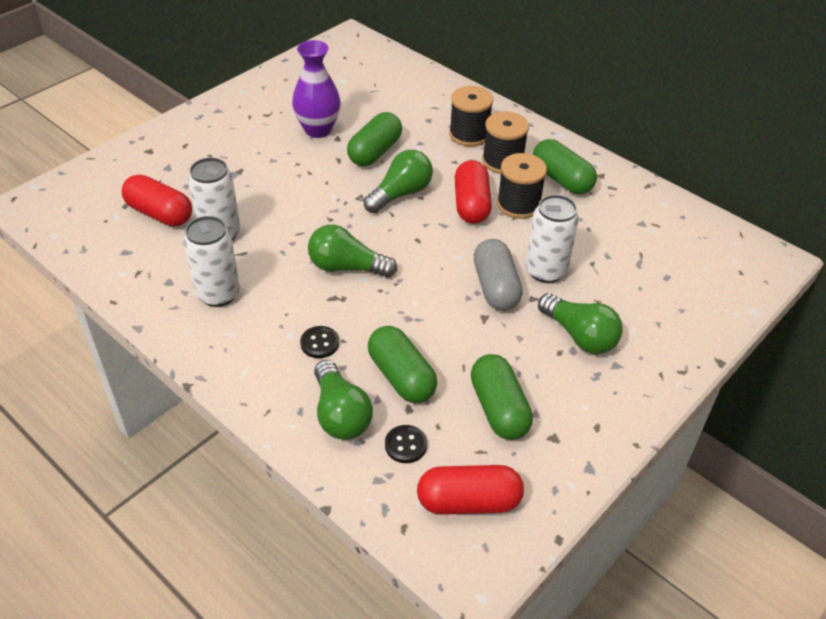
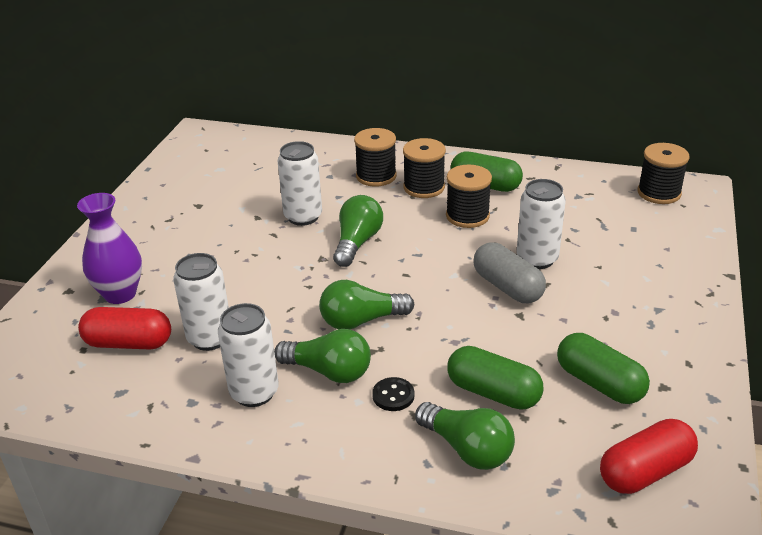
camera: 25 degrees left, 10 degrees down
(318, 130) = (232, 216): purple vase -> purple vase (120, 294)
(375, 152) = (303, 217): green capsule -> white can
(406, 445) = (549, 449): black button -> none
(471, 204) = (427, 230): red capsule -> none
(580, 336) = (610, 298): green light bulb -> green light bulb (329, 371)
(727, 250) = (659, 193): none -> black spool

